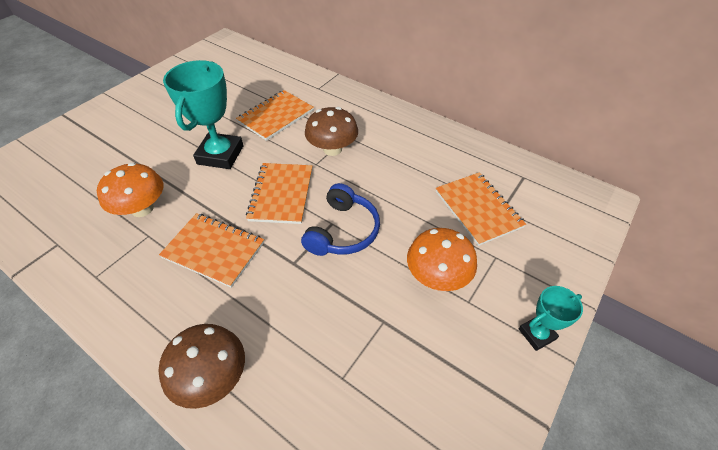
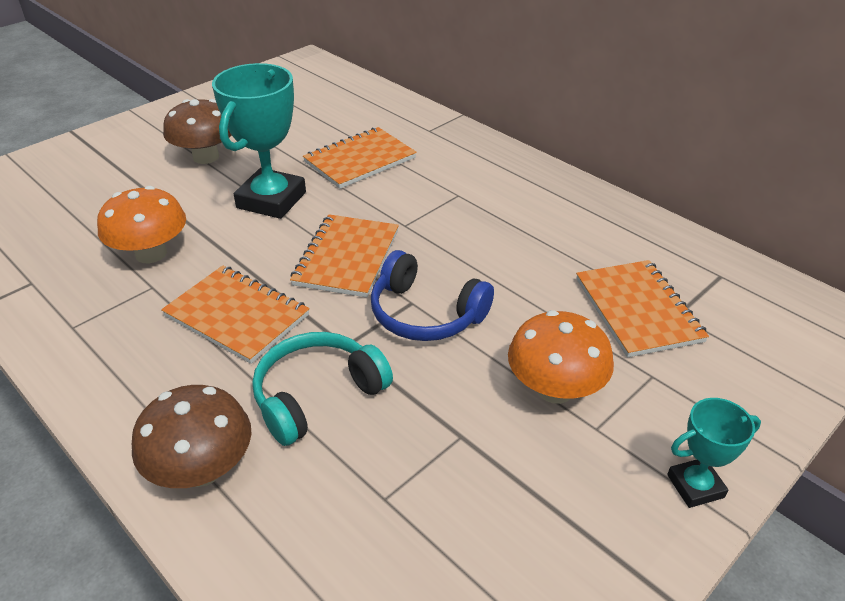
camera: 10 degrees right, 10 degrees down
(282, 305) = (317, 395): none -> turquoise headphones
(332, 149) = (433, 209): brown mushroom -> brown mushroom (206, 157)
(343, 231) = (425, 314): blue headphones -> blue headphones turned 90 degrees clockwise

